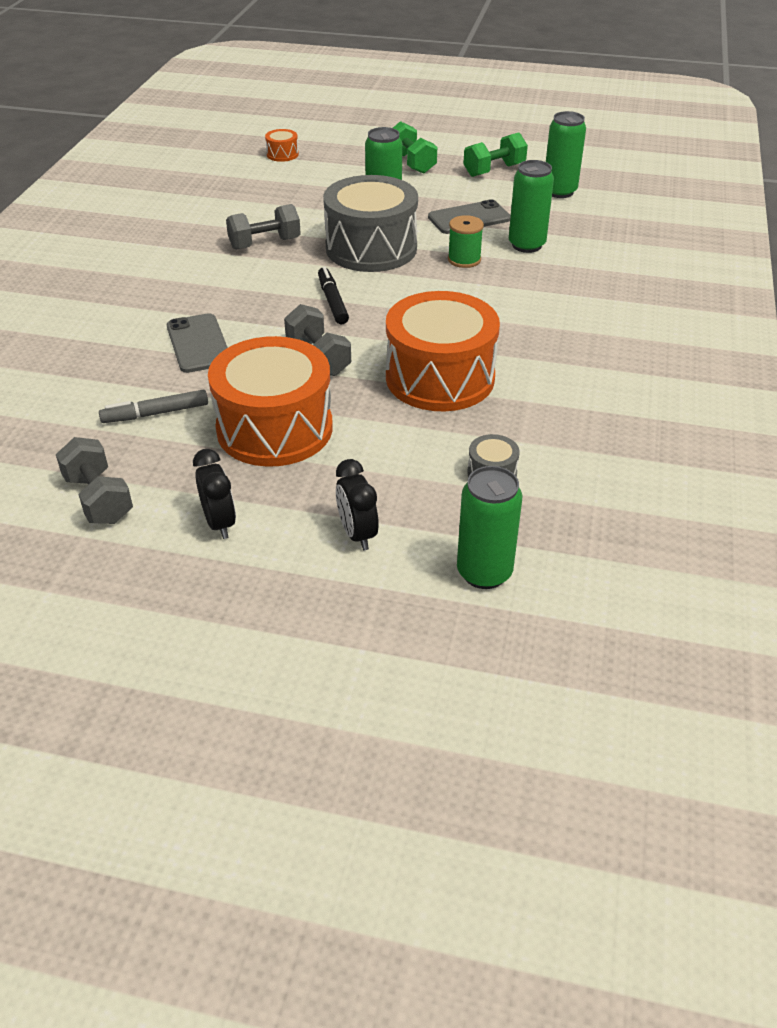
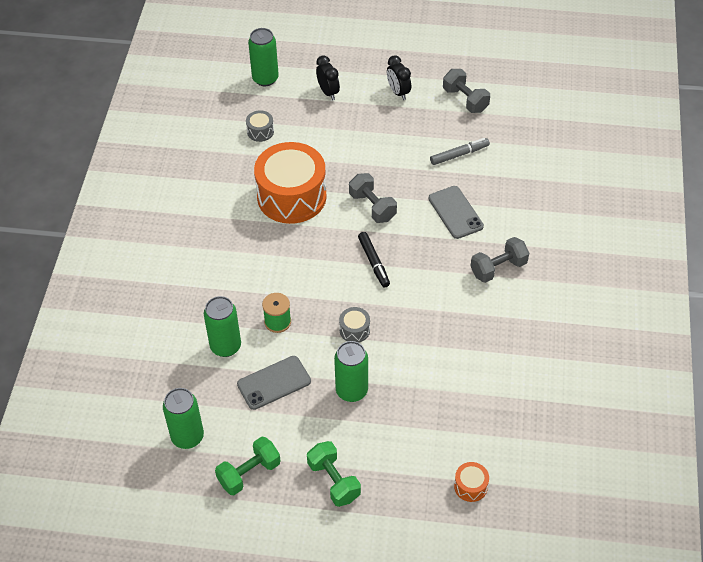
camera: 175 degrees right, 10 degrees up
(265, 243) = (443, 328): grey dumbbell -> grey dumbbell (498, 268)
(274, 428) = (386, 150): orange drum -> none
(371, 248) = (354, 330): grey drum -> grey drum, size x0.41

